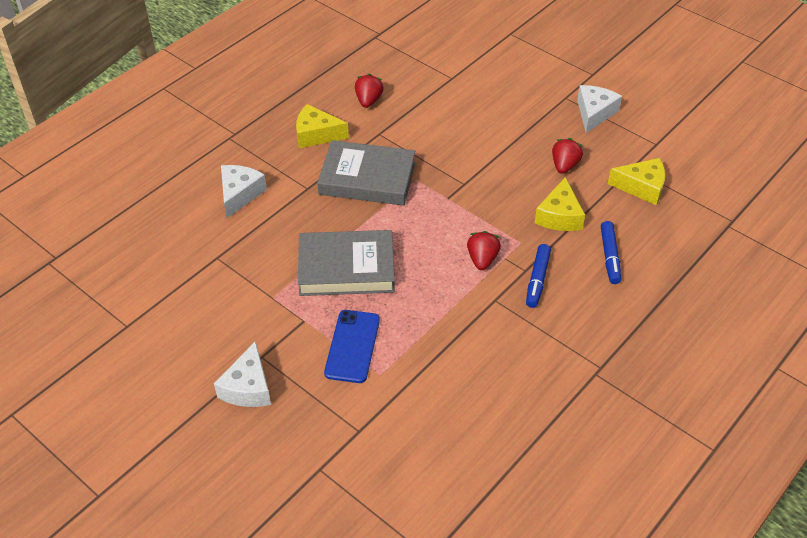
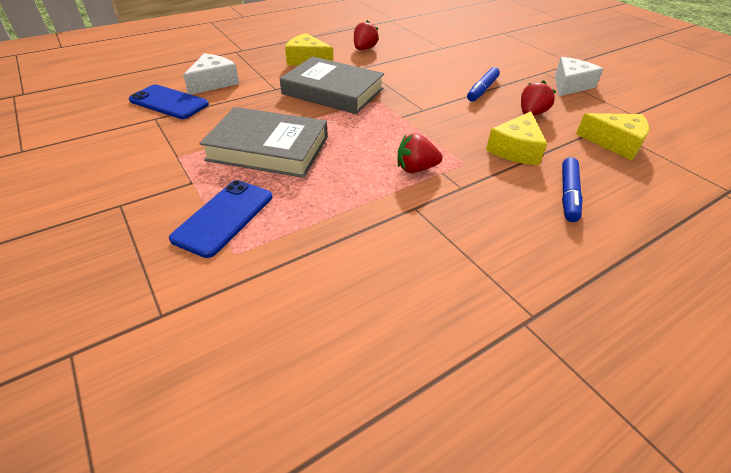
camera: 15 degrees right, 5 degrees down
(215, 233) = (169, 102): none -> blue phone
(248, 387) = (77, 231): white cheese -> none
(482, 259) = (416, 169): red strawberry -> red strawberry turned 120 degrees counterclockwise
(537, 280) = (473, 199): blue marker -> blue marker (482, 90)

